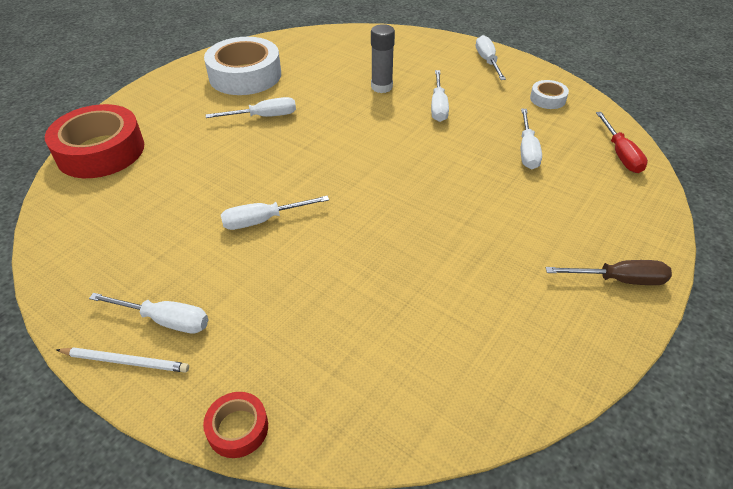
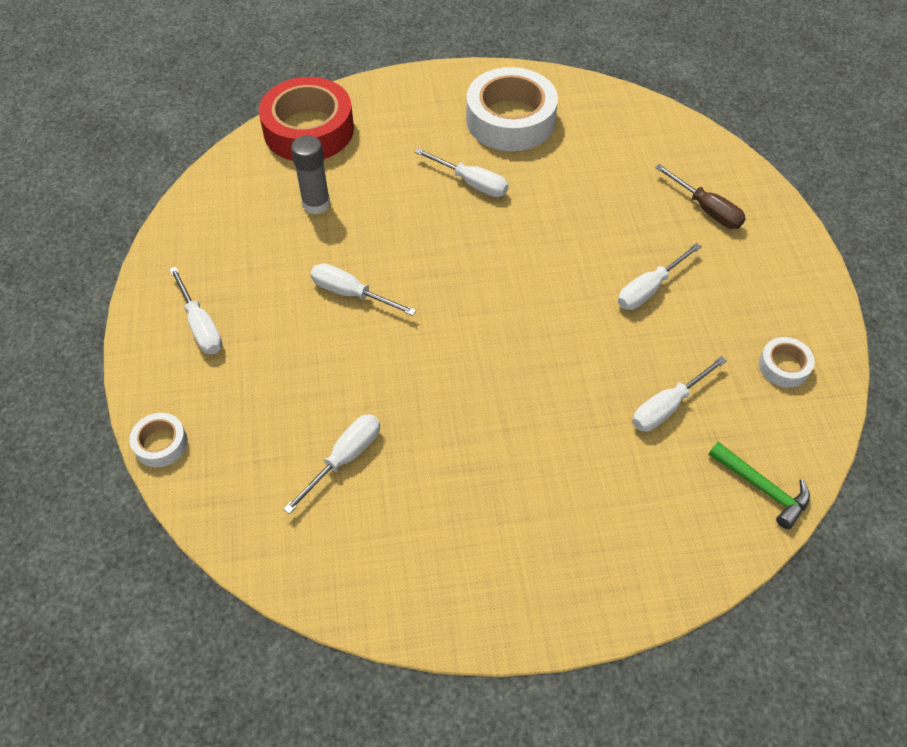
camera: 45 degrees right, 10 degrees up
(126, 361) = (150, 337): white pencil -> none
(238, 428) = (161, 444): red tape -> white tape
(381, 87) = (623, 224): grey glue stick -> grey glue stick (316, 204)
(487, 61) = (786, 270): white screwdriver -> white screwdriver (344, 458)
(619, 280) = (559, 592): brown screwdriver -> brown screwdriver (706, 209)
(620, 154) = (762, 488): red screwdriver -> green hammer

